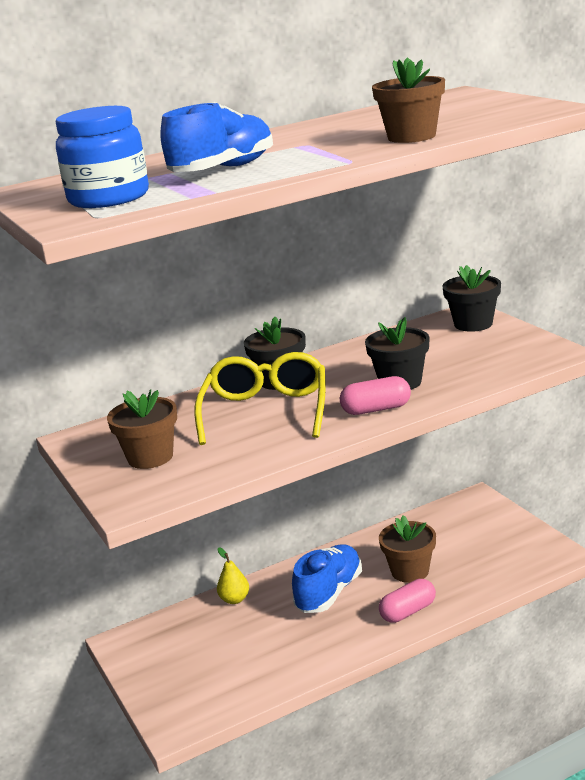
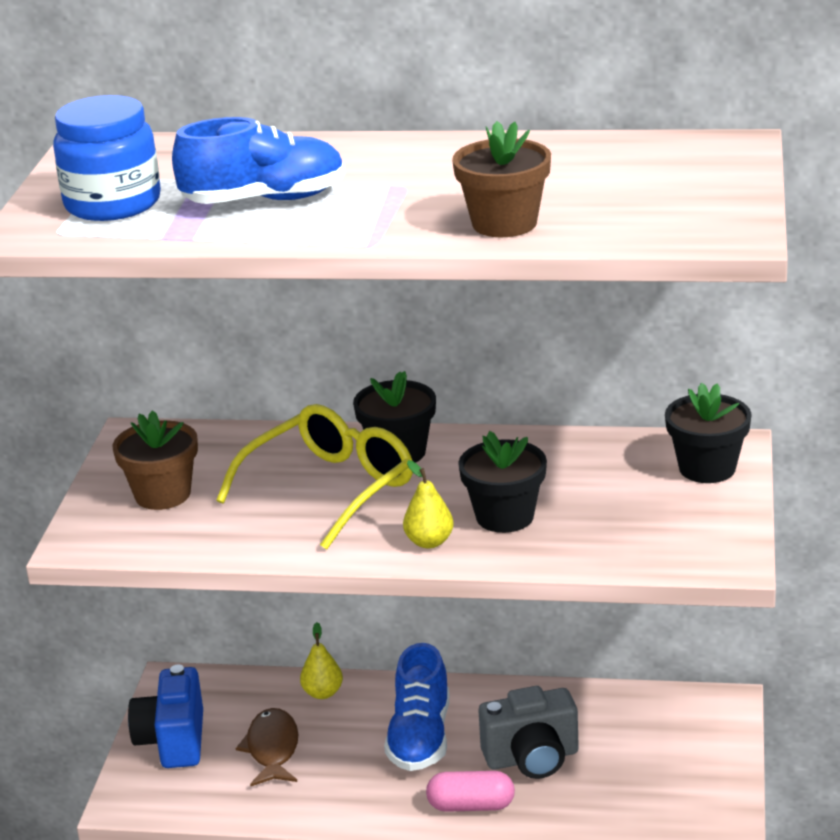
camera: 35 degrees right, 5 degrees up
(164, 674) = (173, 741): none -> blue camera
(241, 645) = (272, 749): none -> brown fish
(329, 593) = (420, 737): blue shoe -> blue shoe turned 120 degrees clockwise
(376, 409) = (429, 542): pink capsule -> yellow pear
(410, 571) = (532, 758): brown flower pot -> grey camera

